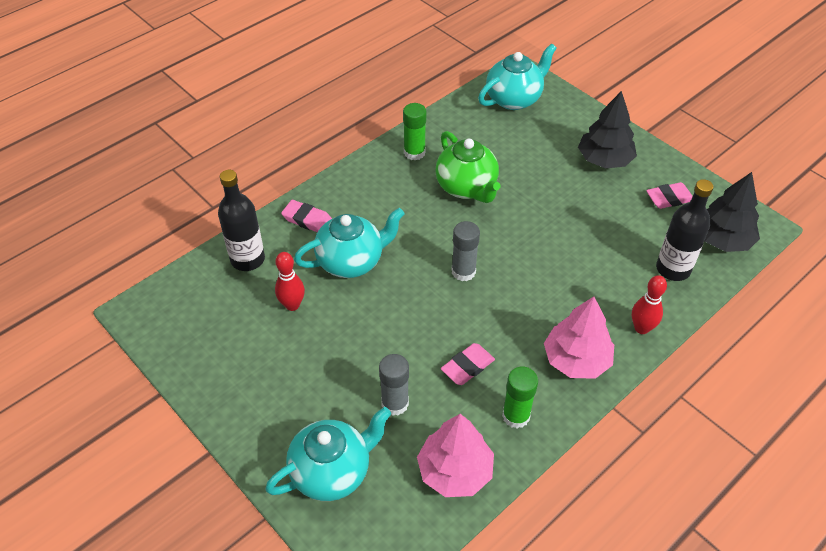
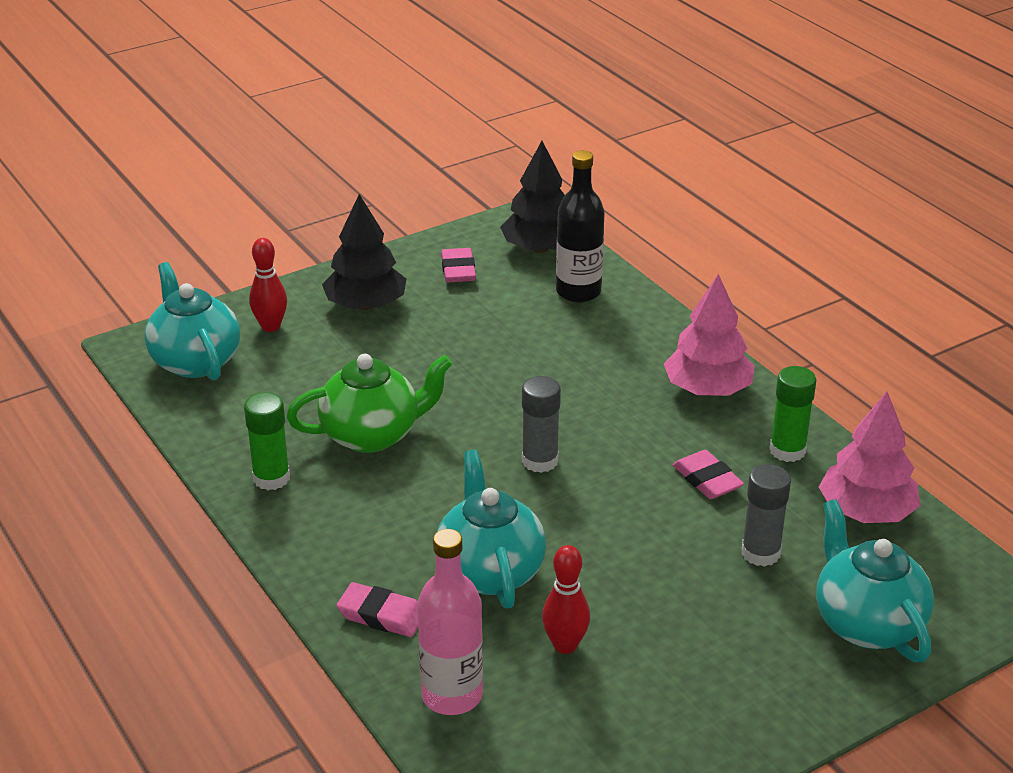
camera: 80 degrees left, 15 degrees down
(247, 259) = (452, 695): black bottle -> pink bottle
(307, 219) = (381, 615): pink eraser -> pink eraser turned 75 degrees clockwise
(641, 328) = (666, 332): red bowling pin -> red bowling pin (270, 326)

